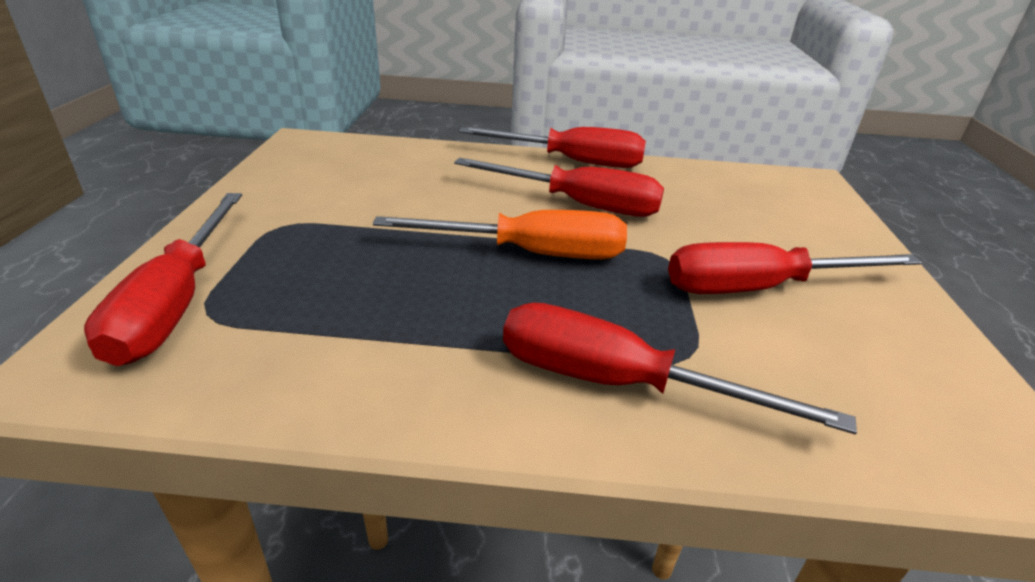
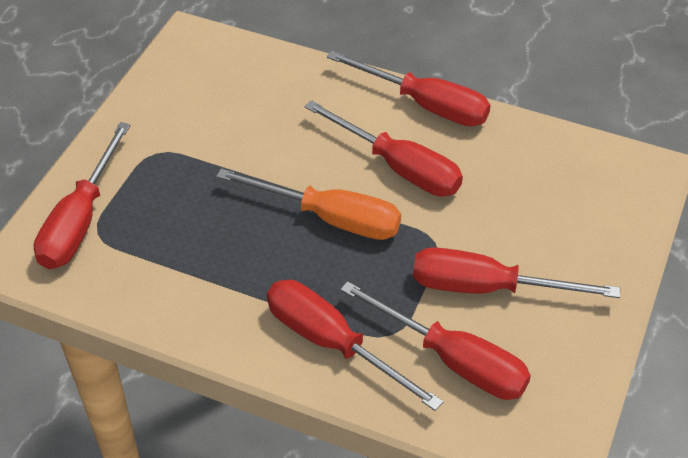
camera: 20 degrees right, 15 degrees up
(792, 370) = (453, 360): none -> red screwdriver

